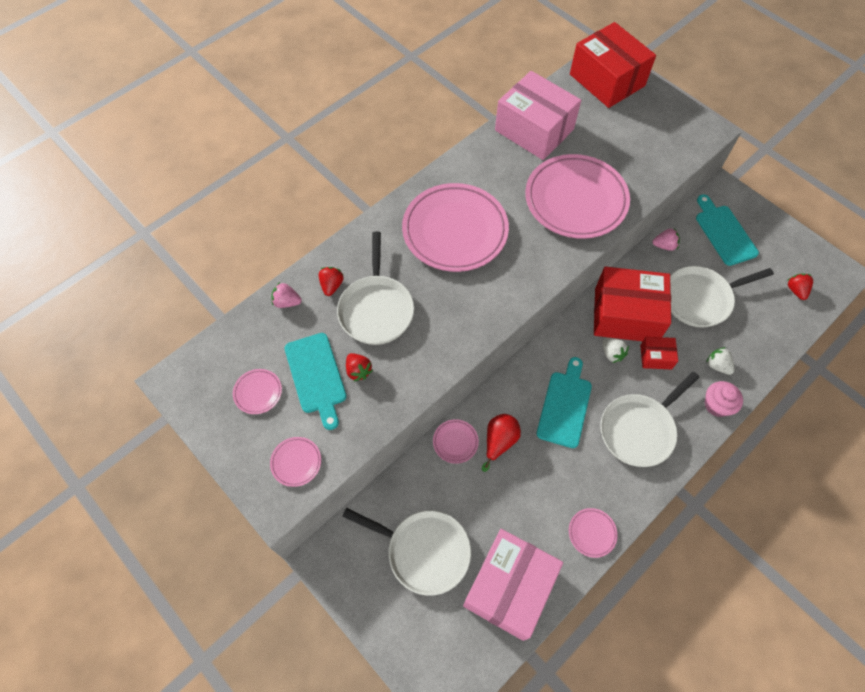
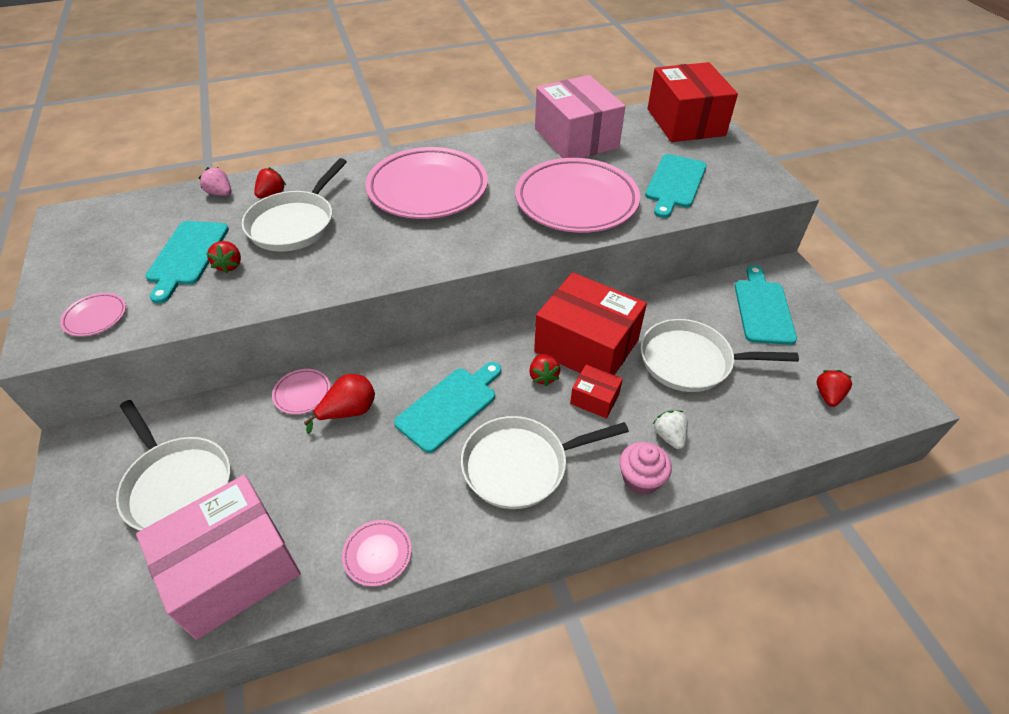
camera: 25 degrees right, 15 degrees down
(258, 392) = (123, 250): pink plate -> none
(612, 353) = (543, 376): white strawberry -> red strawberry
(635, 153) = (675, 183): none -> turquoise cutting board
(664, 245) = (678, 298): pink strawberry -> none

